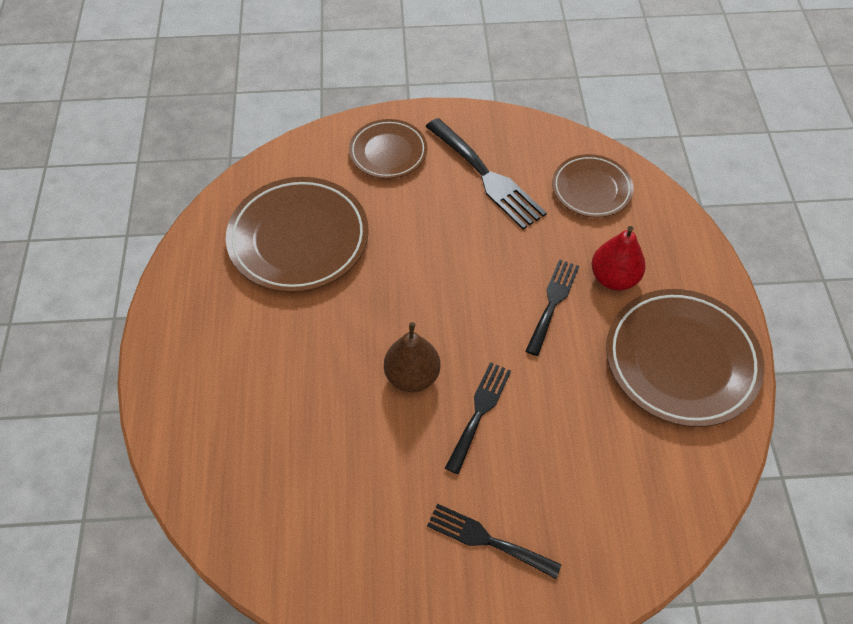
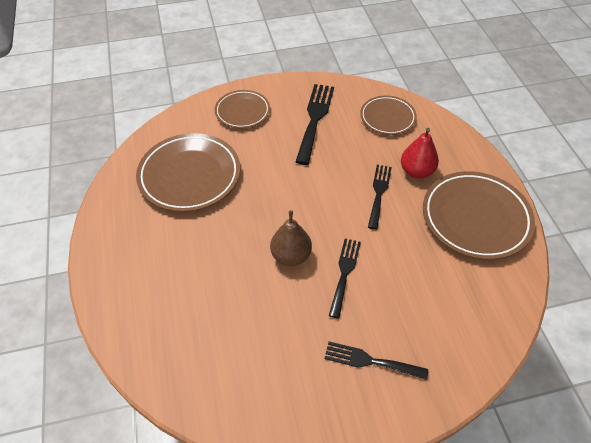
camera: 10 degrees left, 5 degrees down
(487, 177) = (315, 119): black fork -> black fork turned 120 degrees counterclockwise

